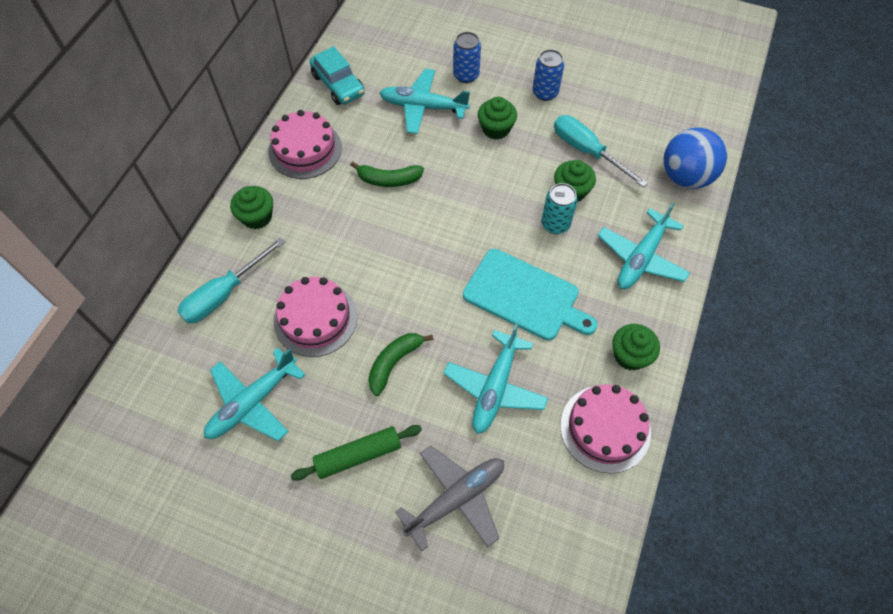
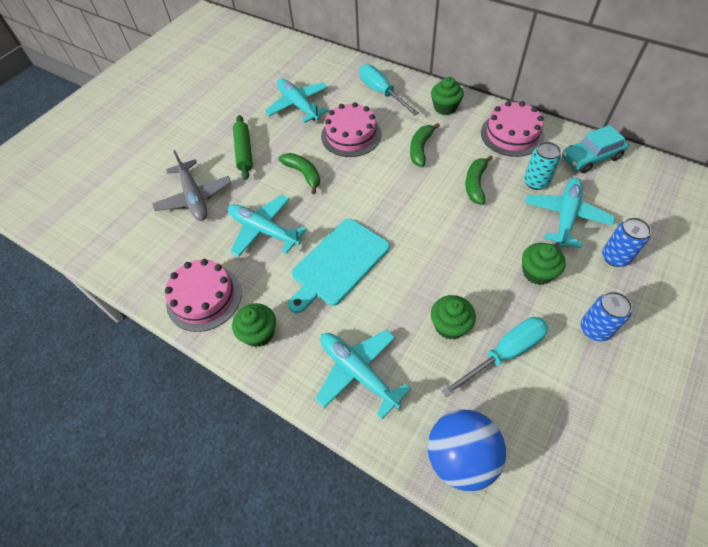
camera: 105 degrees right, 5 degrees down
(336, 236) = (420, 148): none -> green banana
(555, 224) = (411, 302): turquoise can -> turquoise can (535, 182)

